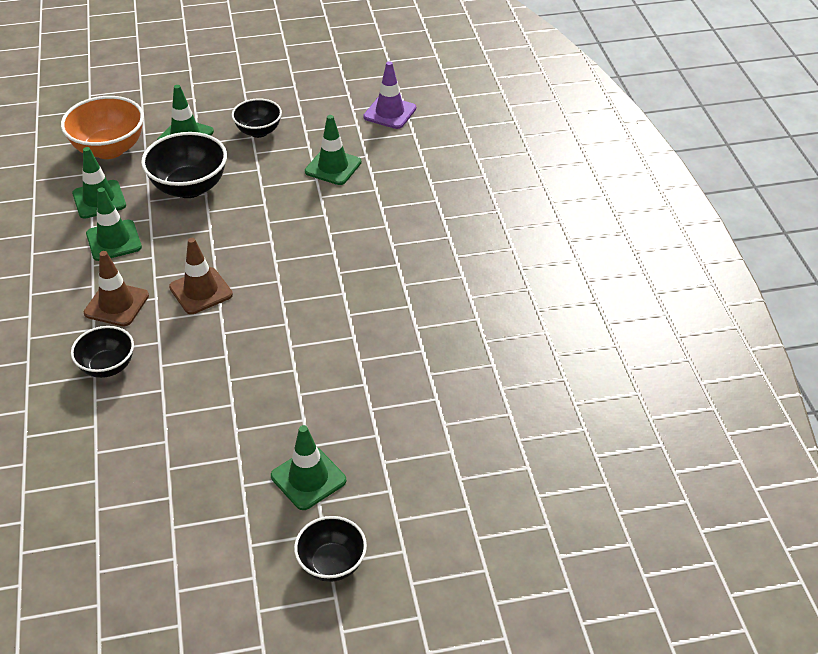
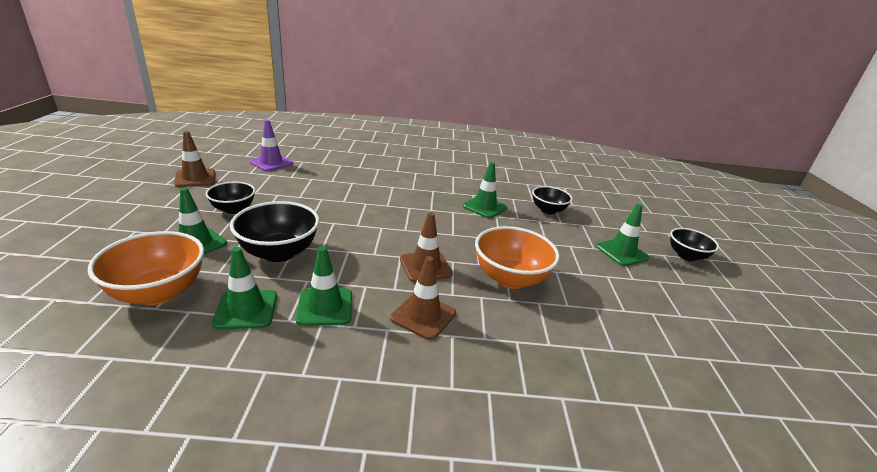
camera: 80 degrees left, 15 degrees down
(107, 367) = (507, 331): black bowl -> black bowl (548, 210)
(201, 362) = (510, 278): none -> orange bowl
(313, 82) = (195, 178): none -> brown traffic cone
(333, 167) = (313, 191): green traffic cone -> green traffic cone (484, 207)

